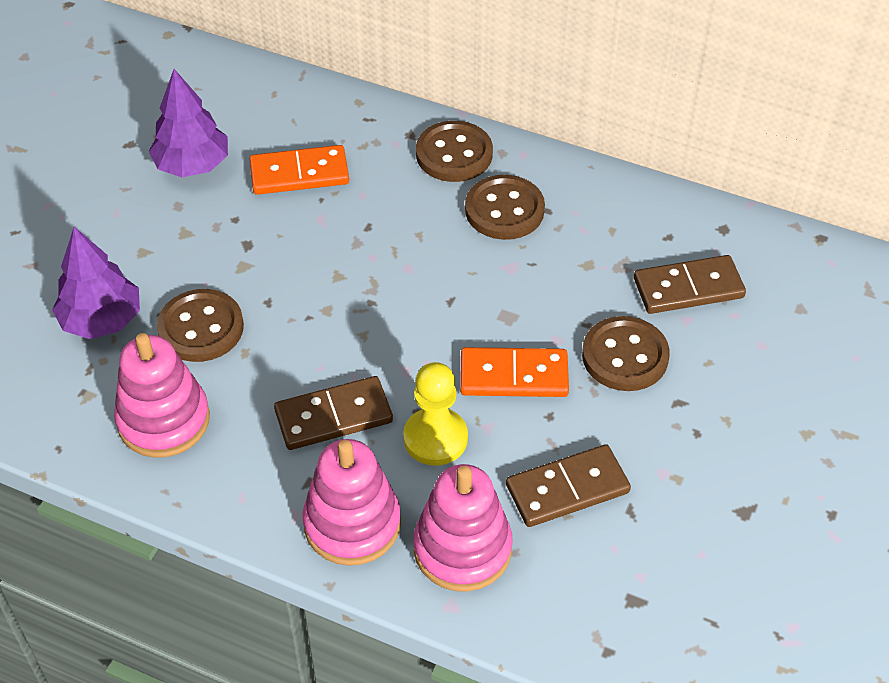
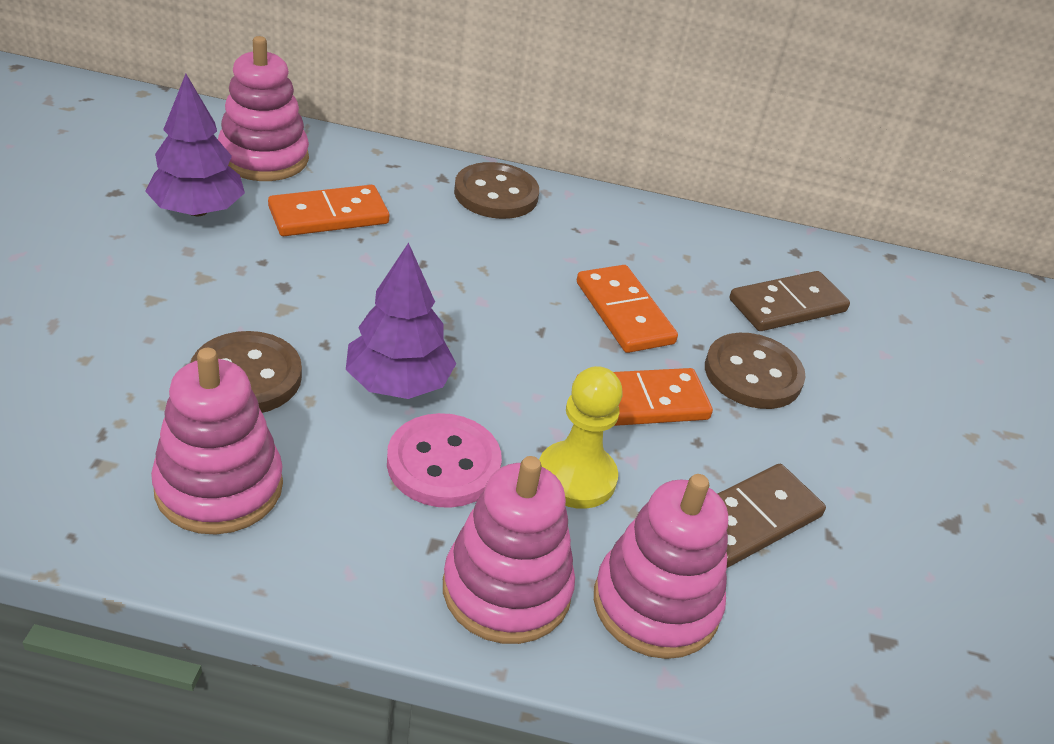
camera: 20 degrees left, 10 degrees down
(101, 320) = (110, 376): purple tree -> purple tree (398, 383)
(257, 109) = (264, 158): none -> pink stacking toy
(333, 416) = (443, 463): brown domino -> pink button
(504, 210) = (568, 242): brown button -> none
(530, 287) = (624, 313): none -> orange domino

